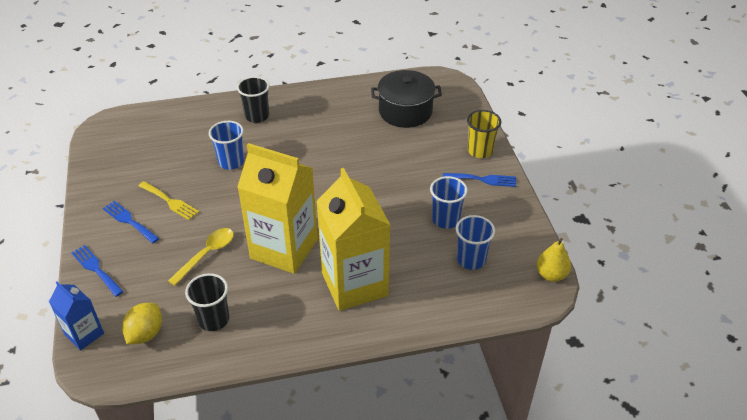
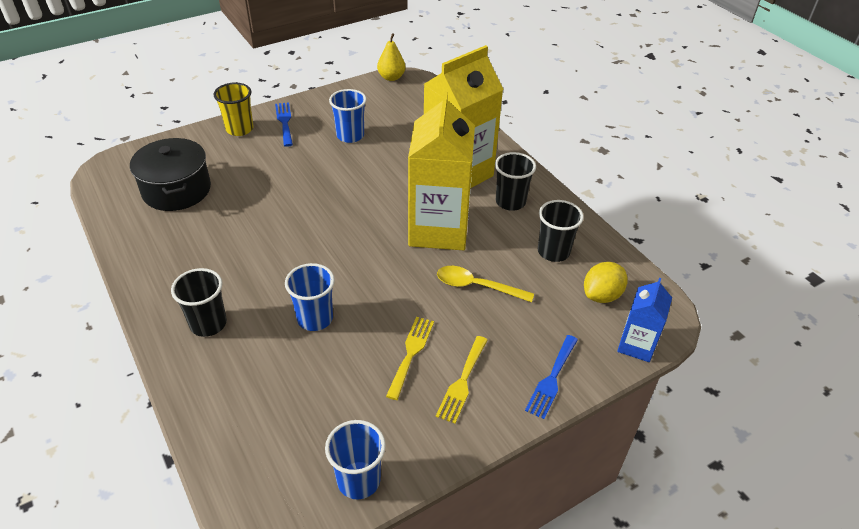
camera: 110 degrees left, 0 degrees up
(129, 221) = (462, 382): blue fork -> yellow fork
(145, 334) = (601, 295): yellow lemon -> yellow lemon turned 45 degrees counterclockwise
(294, 311) = (510, 202): none -> black cup
(471, 259) = (394, 116): blue cup -> blue cup (358, 480)

